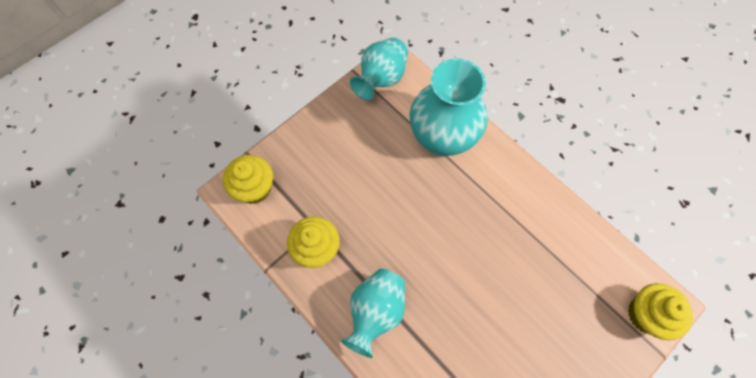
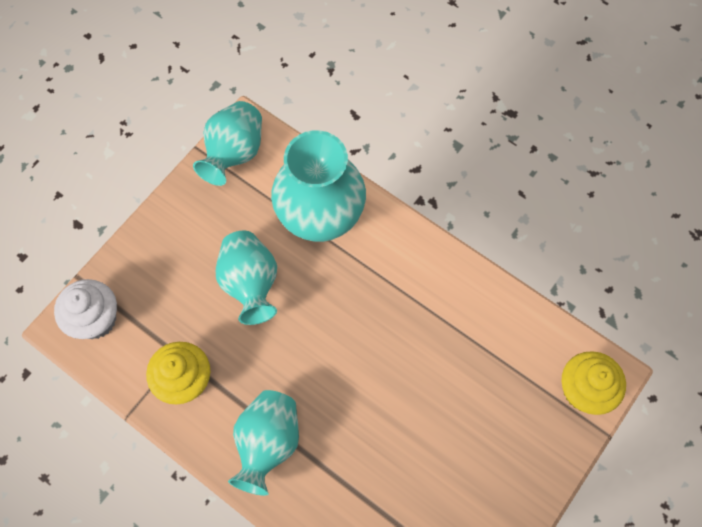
camera: 10 degrees left, 0 degrees up
(255, 188) = (95, 319): yellow cupcake -> white cupcake
(380, 181) = (250, 284): none -> turquoise vase

